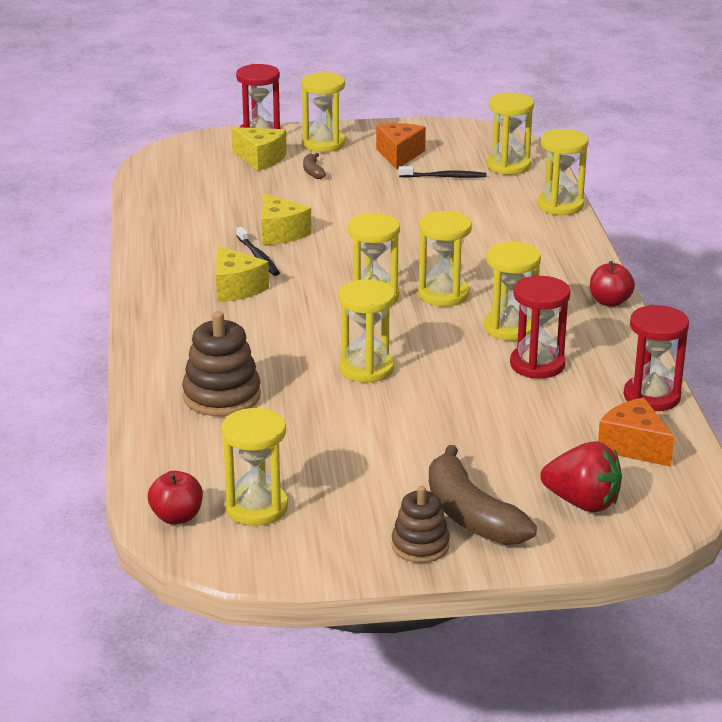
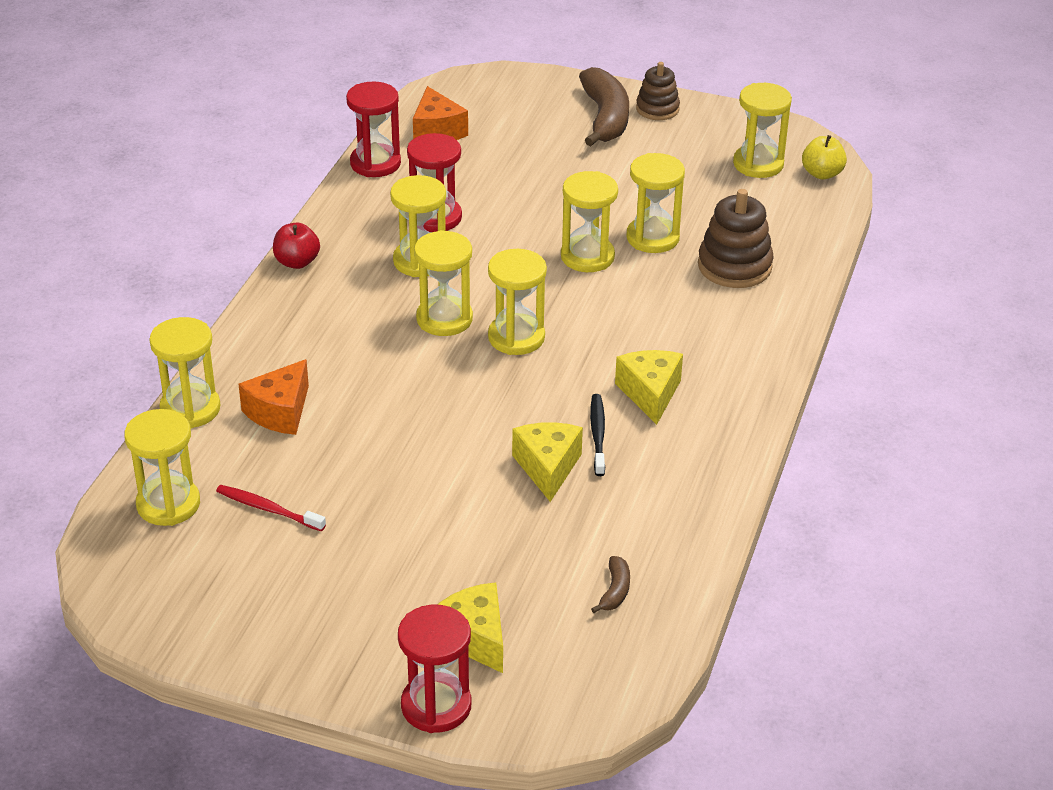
camera: 155 degrees left, 10 degrees up
(177, 517) = (822, 174): red apple -> yellow apple
(312, 171) = (424, 581): brown banana -> brown banana (615, 591)
(323, 144) = (361, 645): yellow hourglass -> yellow hourglass (652, 238)
(399, 155) = (282, 578): orange cheese -> orange cheese (280, 412)
(444, 177) = (268, 509): black toothbrush -> red toothbrush
(582, 503) = (518, 105): red strawberry -> none

